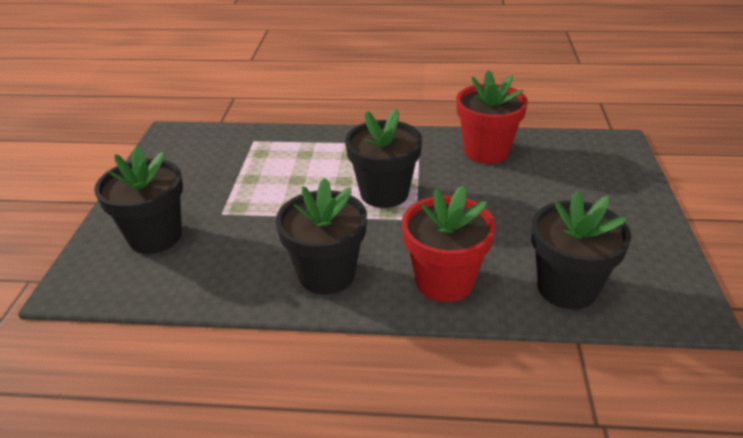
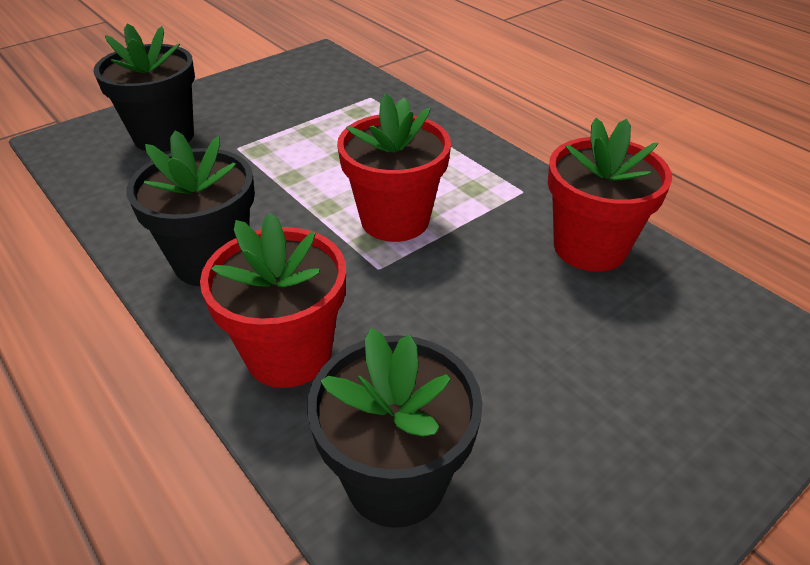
camera: 45 degrees right, 5 degrees up
(384, 193) = (395, 220): black flower pot -> red flower pot

